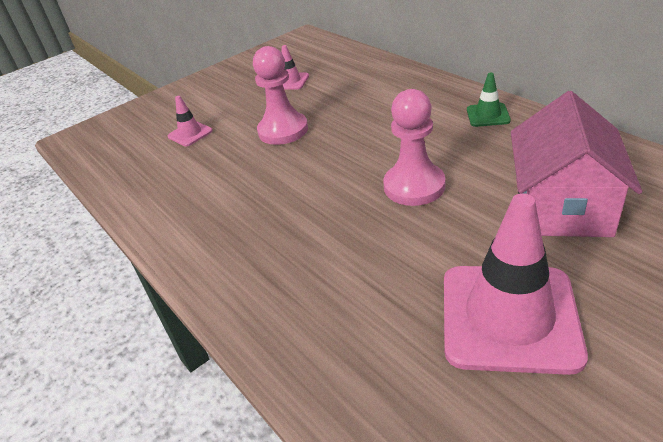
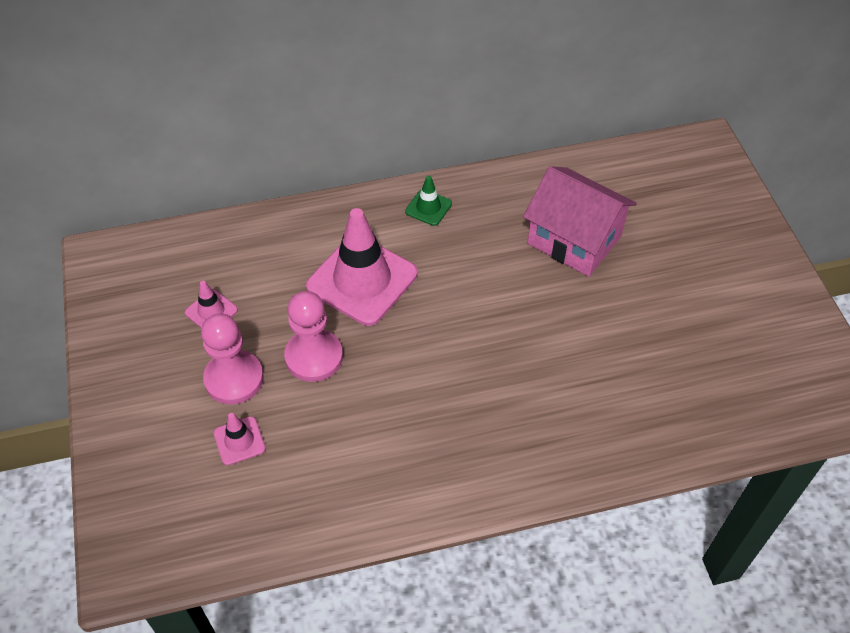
camera: 70 degrees left, 15 degrees up
(414, 186) = (487, 305): pink pawn -> pink pawn (234, 379)
(509, 317) = (654, 327): pink traffic cone -> pink traffic cone (362, 280)

